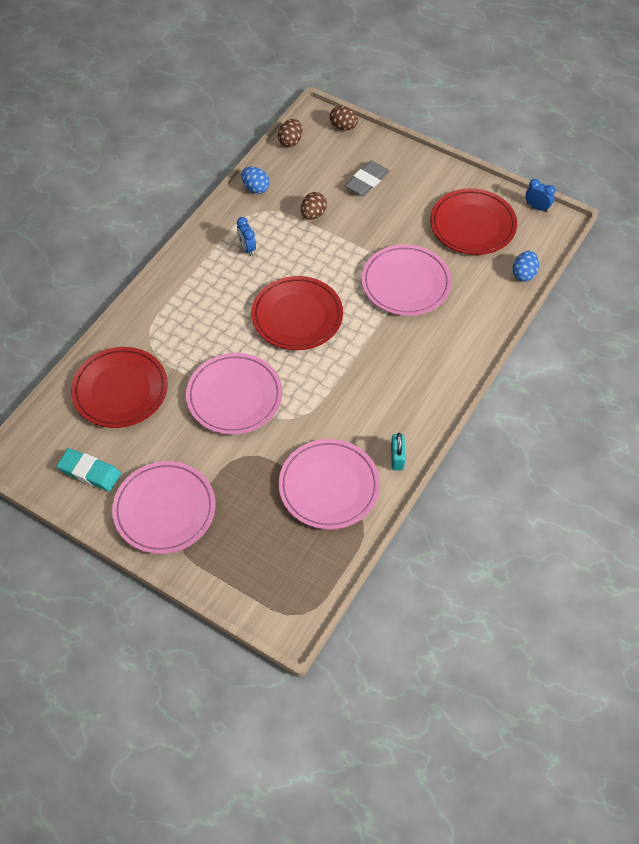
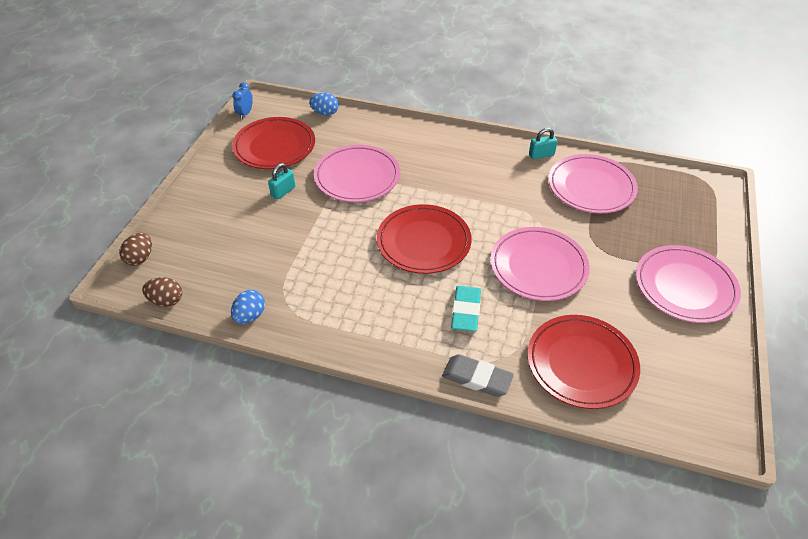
camera: 105 degrees left, 10 degrees down
(89, 472) = (689, 359): turquoise eraser -> turquoise eraser (466, 311)
(247, 248) = (345, 302): blue clock -> none
(313, 214) = (283, 257): brown egg -> none
(367, 181) = (226, 224): grey eraser -> grey eraser (477, 378)
(400, 224) = (283, 191): none -> turquoise padlock

